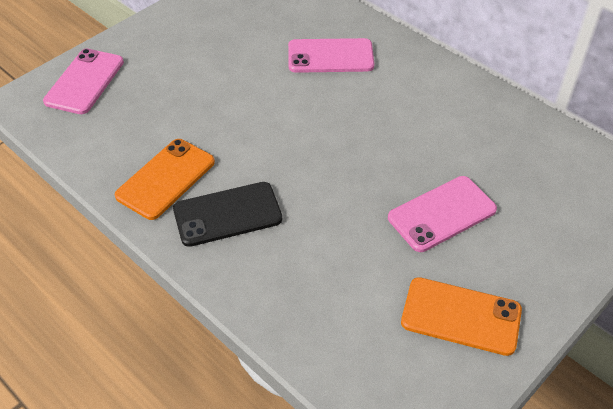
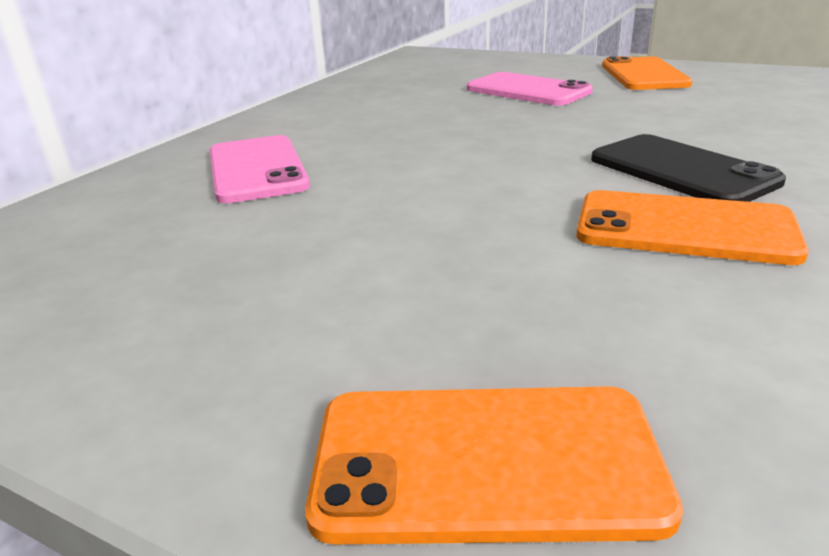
camera: 105 degrees left, 20 degrees down
(84, 81) = (485, 463): pink phone -> orange phone

